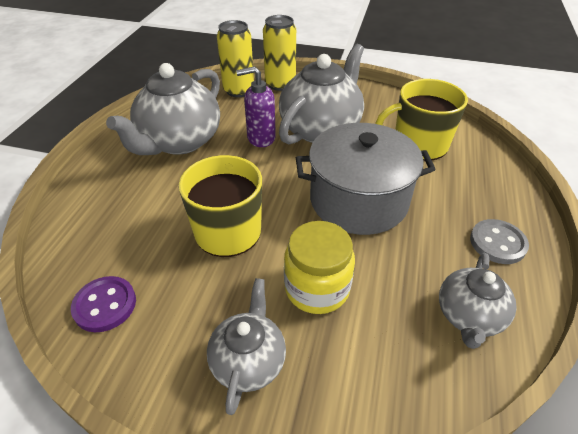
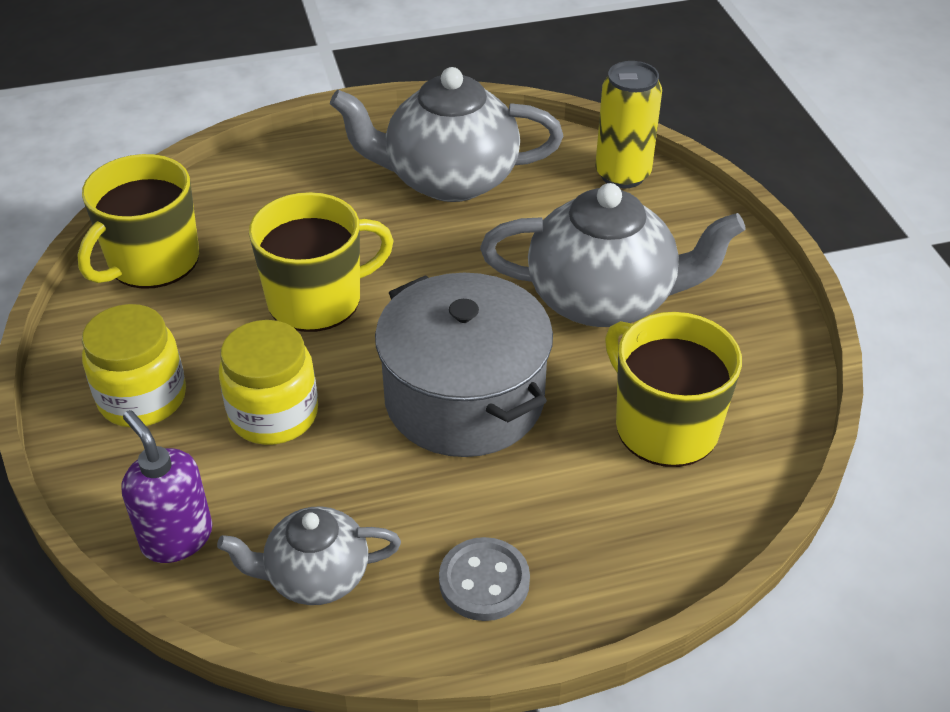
camera: 60 degrees right, 0 degrees up
(105, 305) = (152, 261): purple button -> yellow mug
(248, 361) = (142, 398): grey teapot -> yellow jar
(261, 138) = (523, 248): purple soap dispenser -> purple soap dispenser (177, 537)
(280, 84) = (686, 208): yellow can -> none

